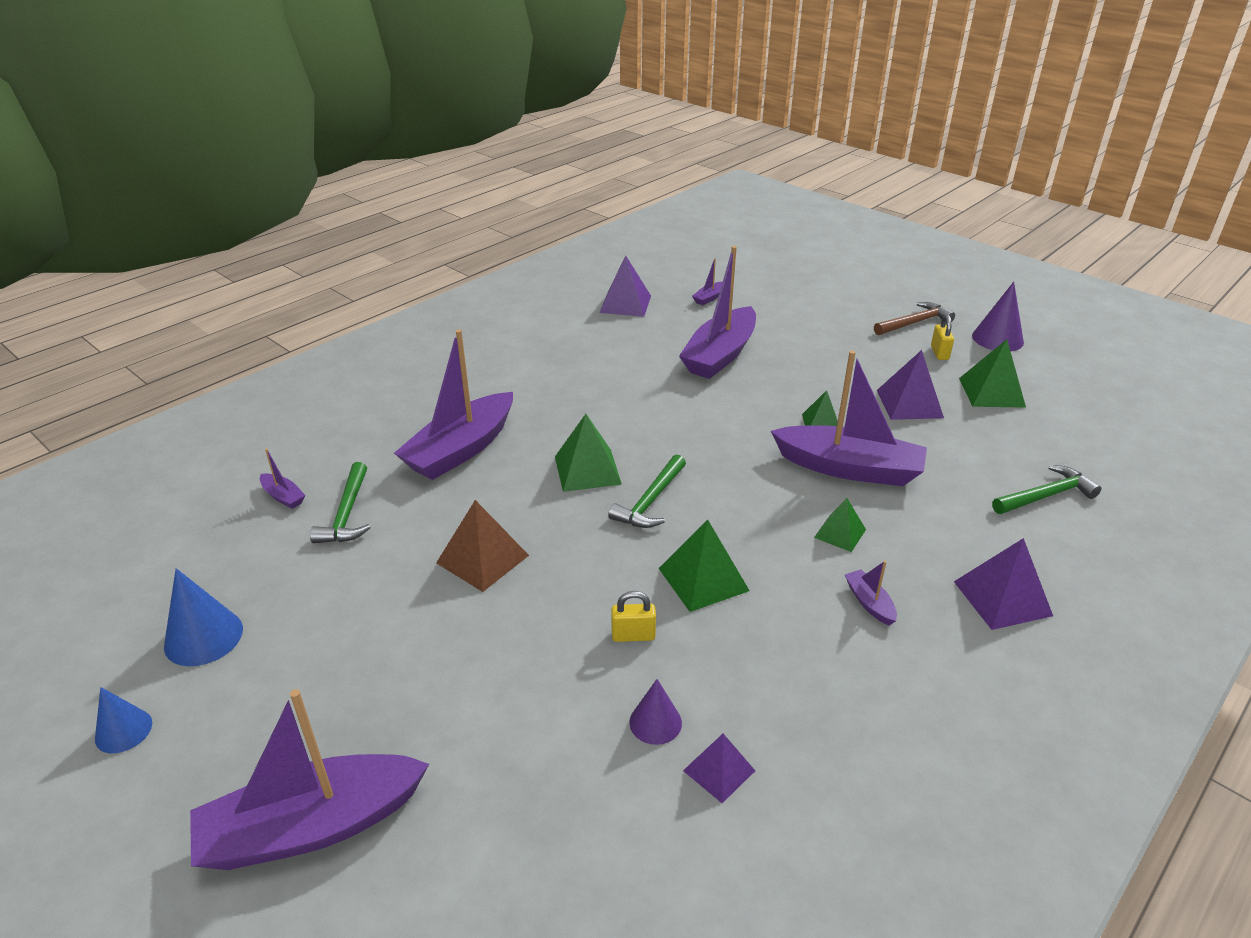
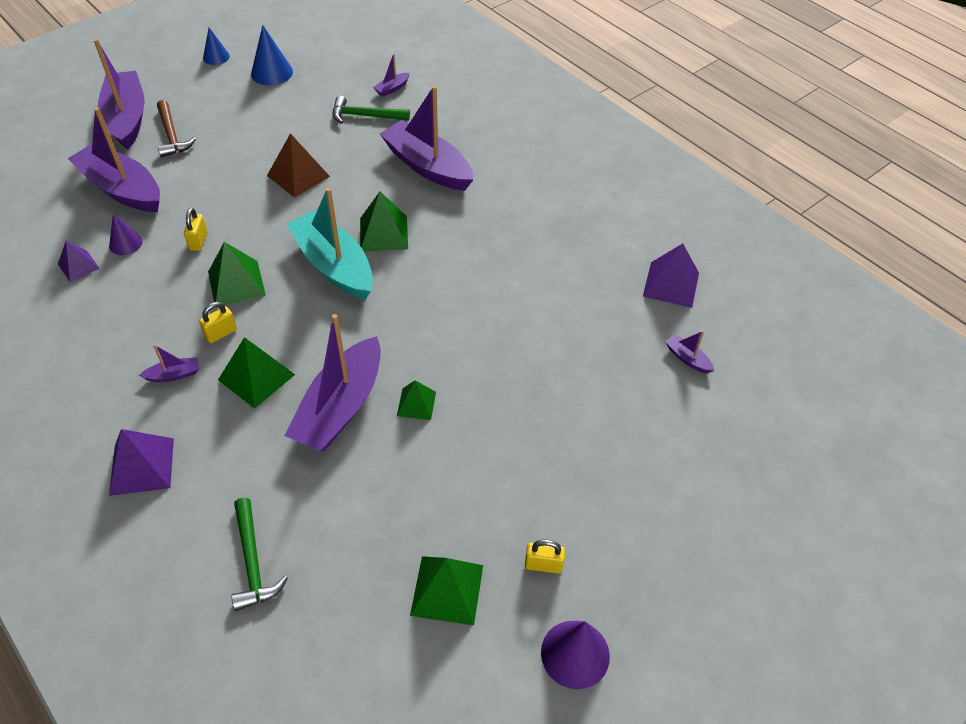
camera: 95 degrees right, 15 degrees up
(650, 501) = (333, 265): green hammer -> turquoise boat
(720, 355) = (556, 347): purple boat -> purple boat (122, 189)
(790, 575) = (221, 333): none -> yellow padlock
(840, 533) = (256, 377): green pyramid -> green pyramid, size x1.60
(909, 404) = (438, 493): purple pyramid -> none
(914, 323) = (622, 562): brown hammer -> brown hammer (171, 135)

